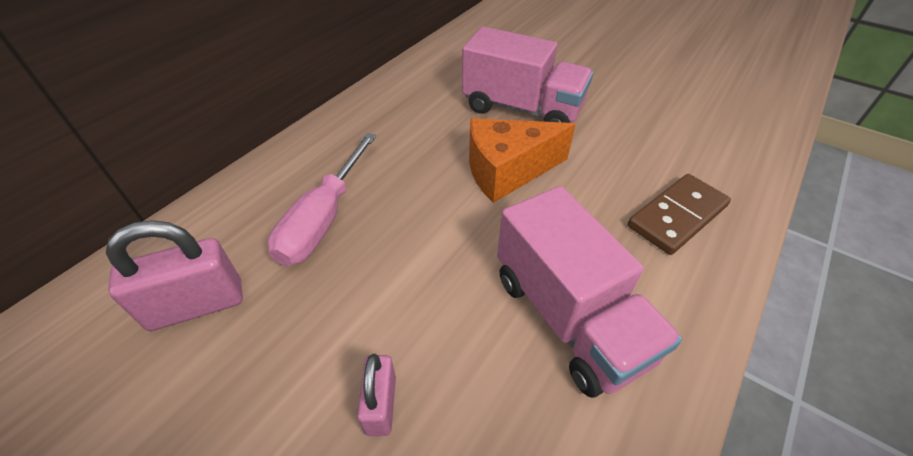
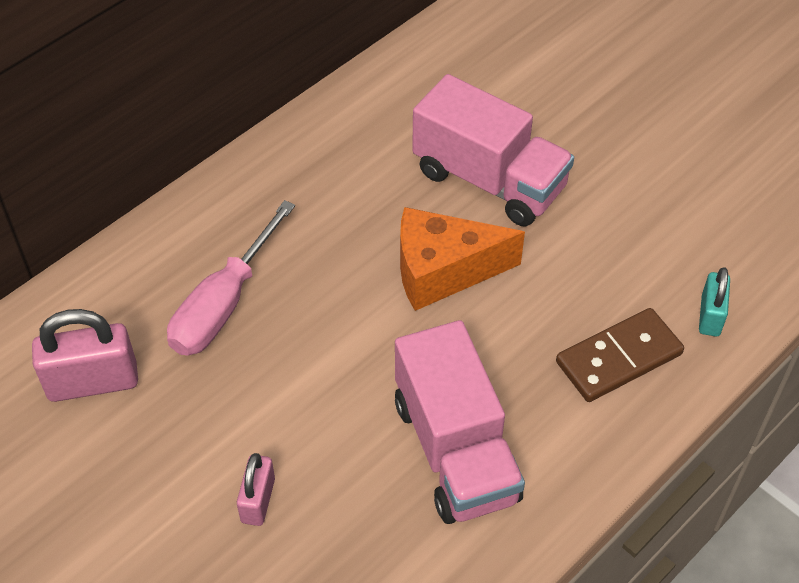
camera: 10 degrees right, 5 degrees up
(731, 176) = (710, 316): none -> turquoise padlock

